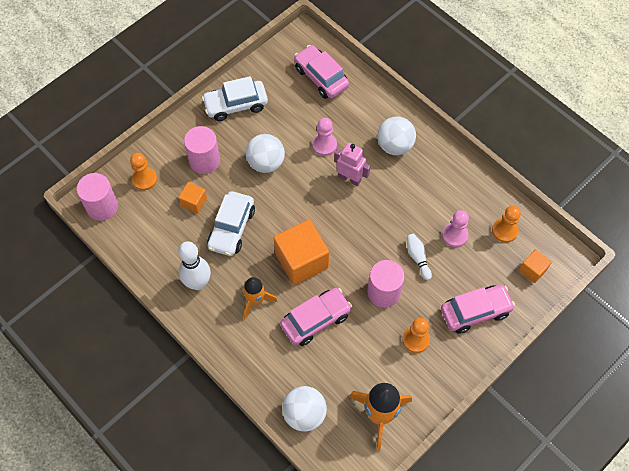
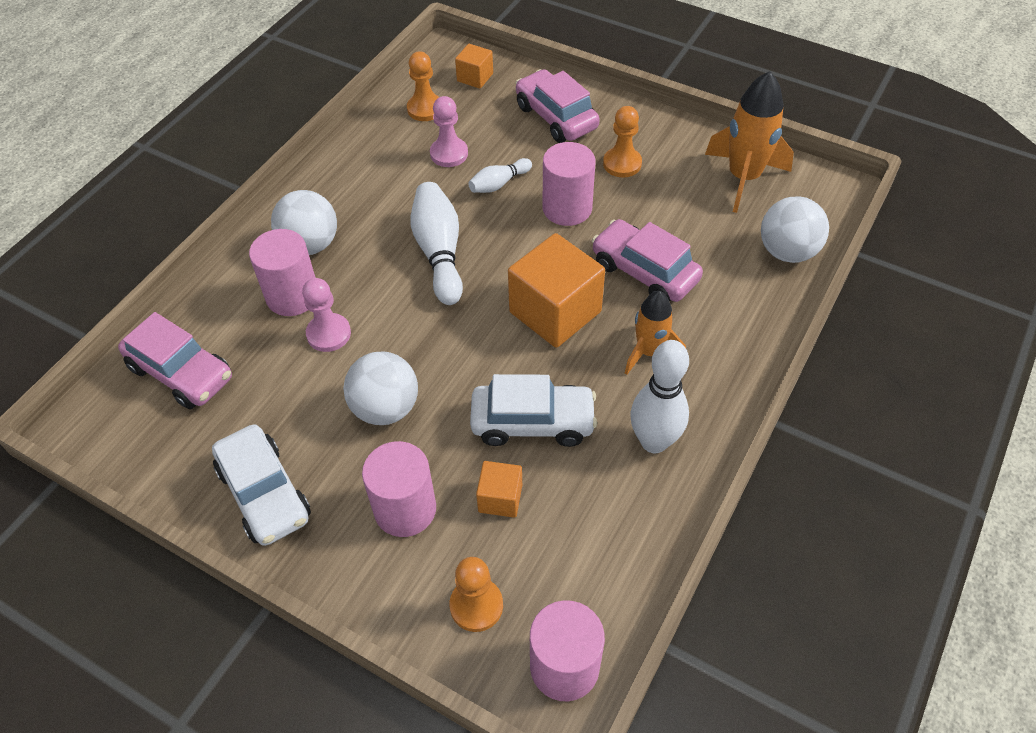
camera: 105 degrees left, 10 degrees down
(321, 77) = (181, 373): pink car -> pink car turned 90 degrees counterclockwise
(350, 179) = (387, 286): pink robot -> none
(357, 132) = (292, 296): none -> pink cylinder
(367, 211) = (439, 253): none -> white bowling pin

